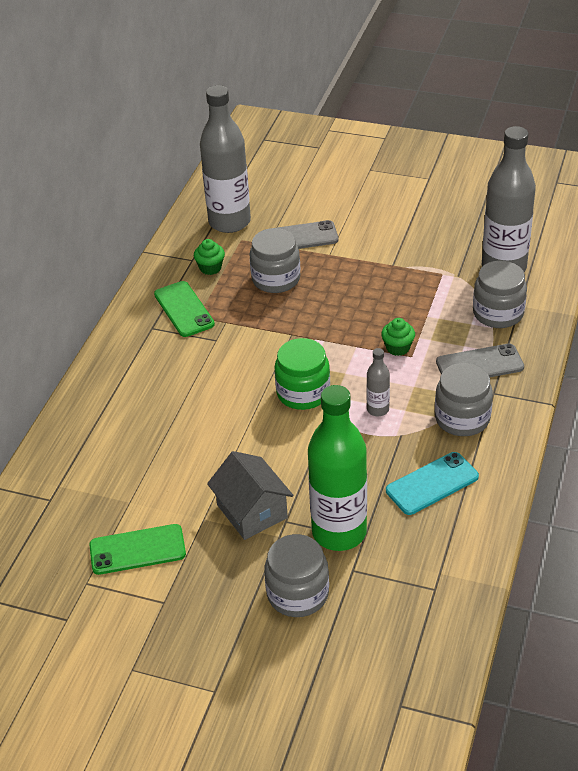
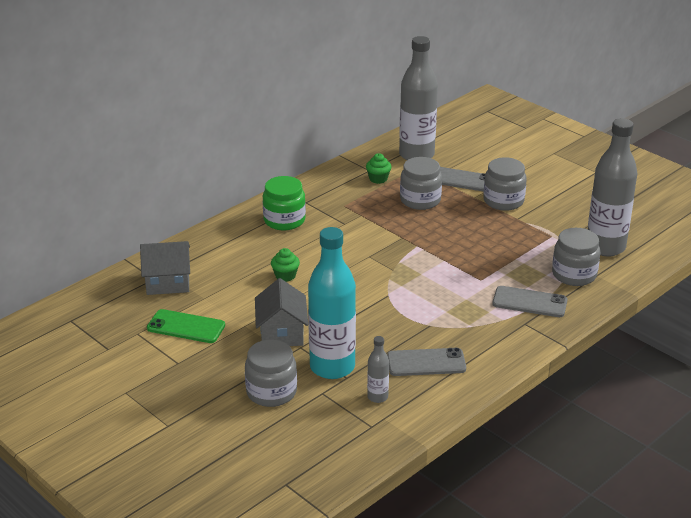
camera: 25 degrees right, 10 degrees down
(71, 498) = (168, 282): none -> grey house
(184, 309) = (337, 198): green phone -> none
(303, 393) = (379, 275): green jar -> green jar (284, 220)
(339, 532) = (332, 367): green bottle -> turquoise bottle
(378, 409) = (426, 304): grey bottle -> grey bottle (377, 397)
(398, 348) = (475, 271): green cupcake -> green cupcake (285, 276)
(432, 484) = (426, 363): turquoise phone -> grey phone
(462, 418) = (485, 331): grey jar -> grey jar (503, 201)

